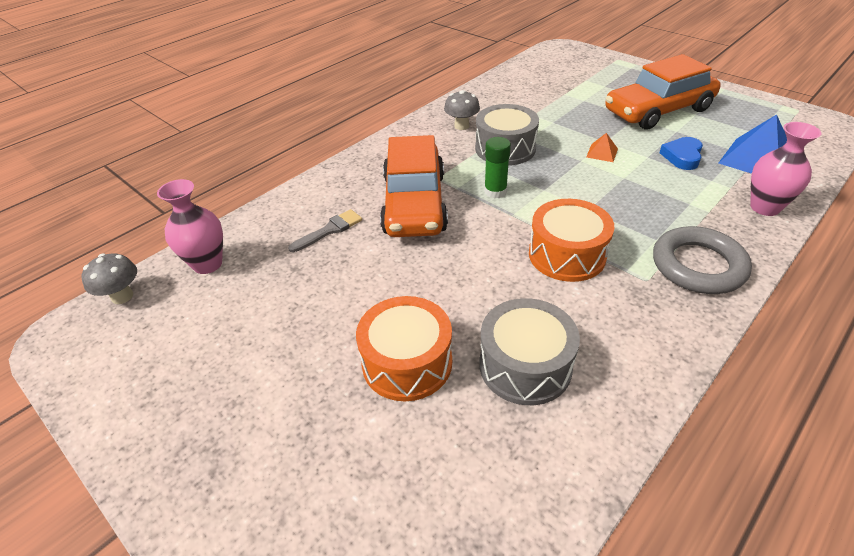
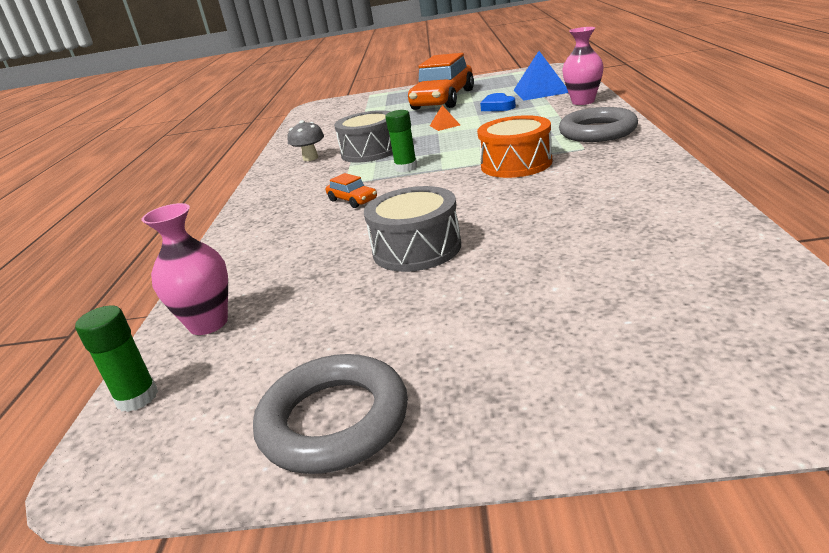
camera: 40 degrees left, 15 degrees down
(122, 296) = (137, 398): grey mushroom -> green glue stick
(147, 404) = (334, 421): none -> grey ring
(329, 230) = (303, 245): grey brush -> none
(407, 362) = (518, 254): orange drum -> none
(414, 204) = (352, 200): orange car -> orange car, size x0.40
(525, 366) = (595, 209): grey drum -> grey drum (416, 249)

